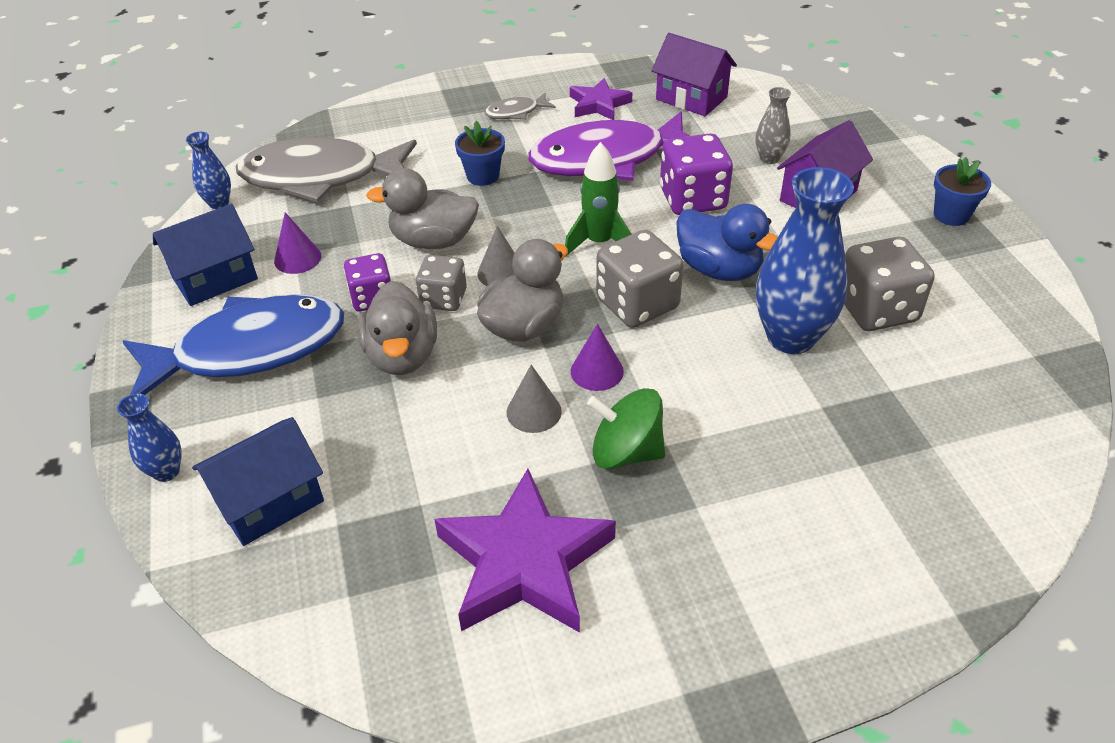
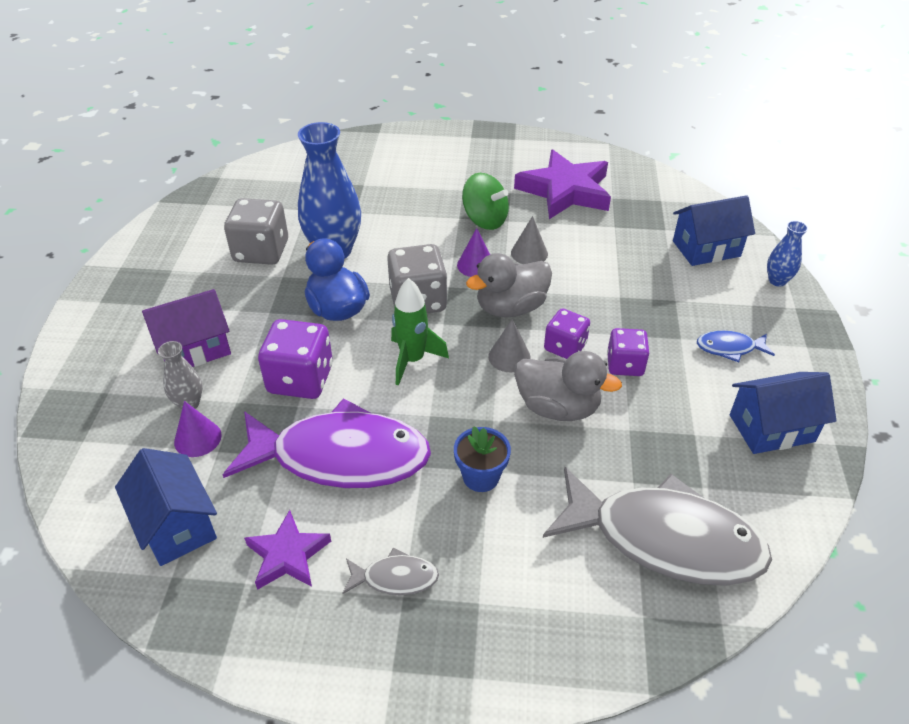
camera: 160 degrees left, 0 degrees up
(219, 203) = (785, 534): blue vase -> none
(249, 350) = (729, 348): blue fish -> blue fish, size x0.42
(297, 258) = (691, 427): purple cone -> purple cone (197, 438)
(402, 356) = (608, 311): grey duck -> none
(443, 299) = (565, 347): grey dice -> purple dice
(691, 98) = (176, 525): purple house -> blue house
(951, 215) = (120, 300): blue flower pot -> none

